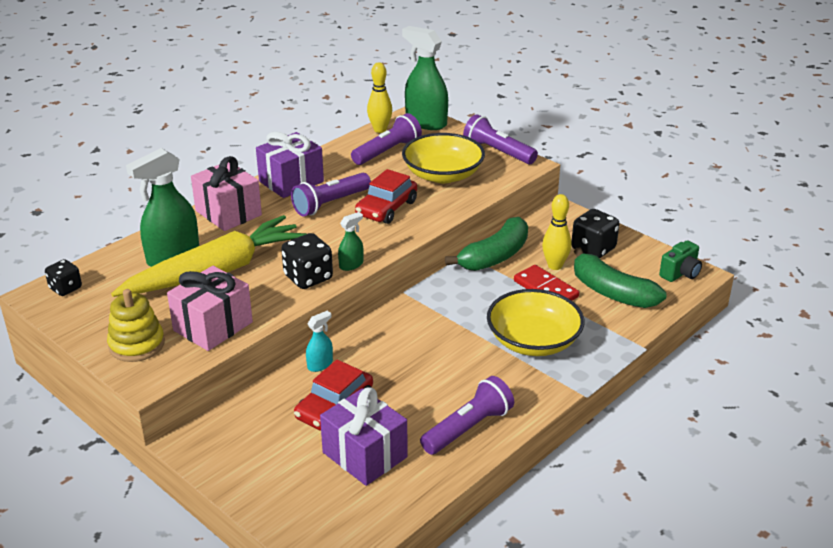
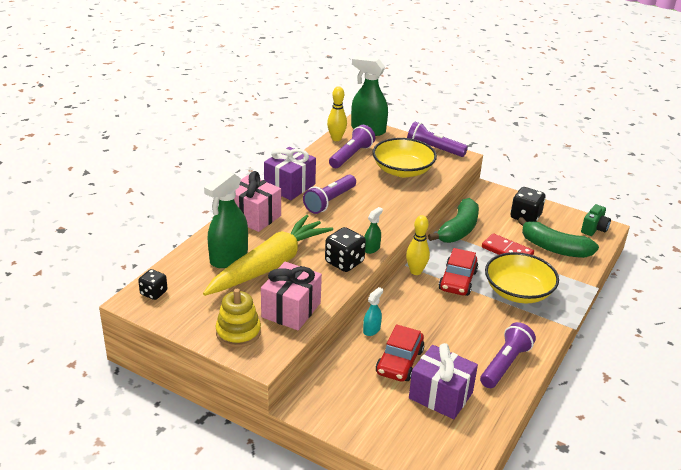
camera: 15 degrees left, 0 degrees up
(386, 208) = (374, 201): red car -> red car (457, 280)
(555, 266) = (504, 232): yellow bowling pin -> yellow bowling pin (416, 271)

